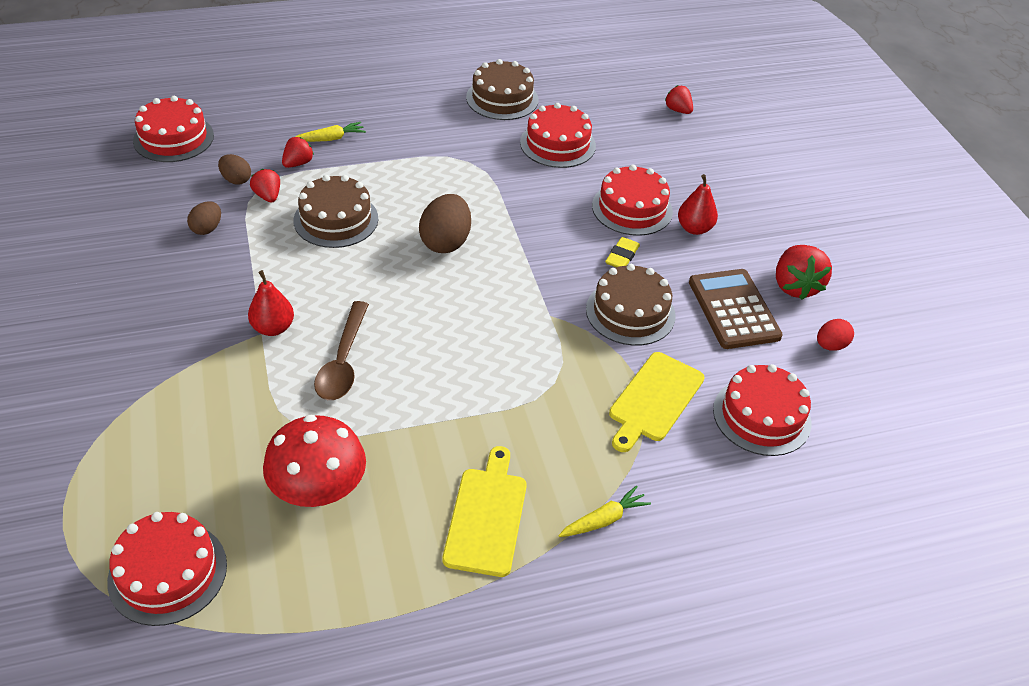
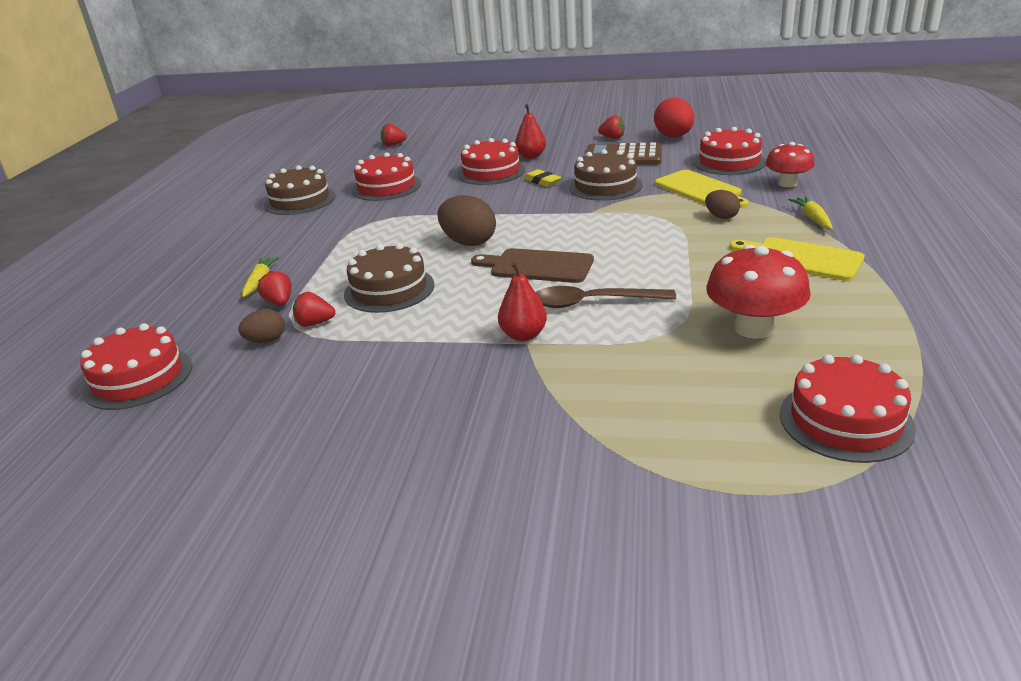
camera: 60 degrees left, 15 degrees down
(207, 229) = (332, 365): brown egg -> brown egg (721, 217)
(343, 361) = (593, 302): brown spoon -> brown spoon turned 150 degrees clockwise
(408, 304) = (537, 266): none -> brown cutting board
(710, 485) = (787, 183): none -> red mushroom
(795, 286) = (612, 138): red strawberry -> red strawberry, size x0.58
(830, 345) = (674, 137): red egg -> red egg, size x1.74

